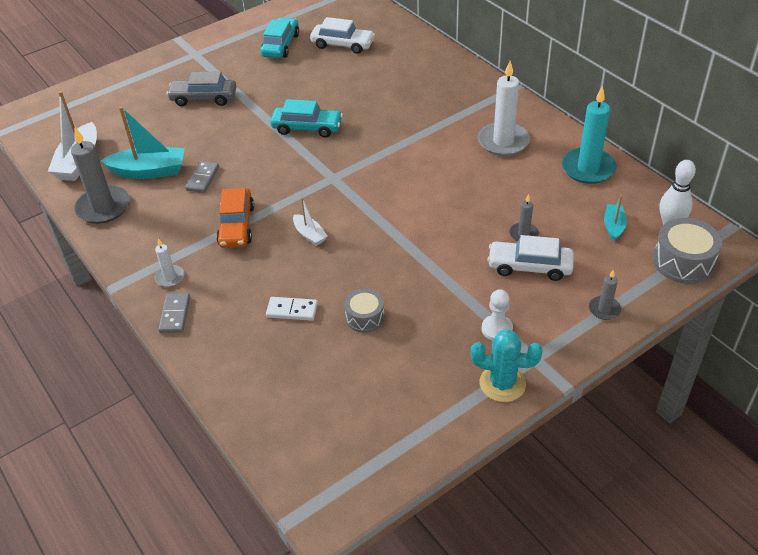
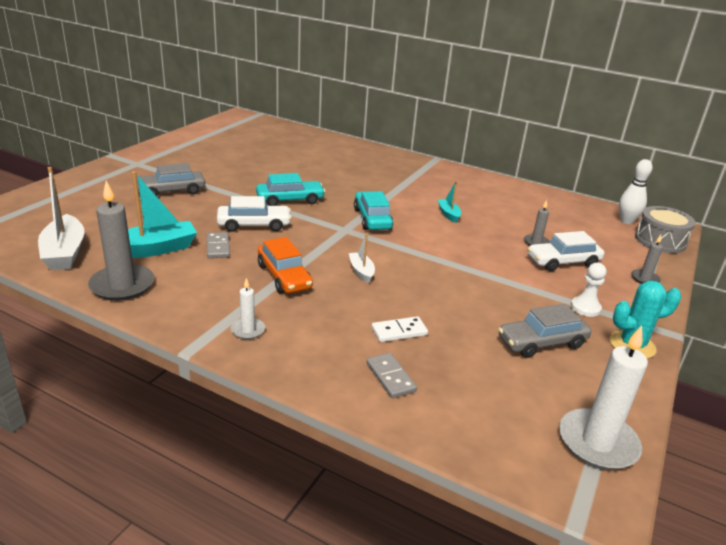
camera: 30 degrees left, 15 degrees down
(175, 314) = (280, 361): grey domino -> grey domino (390, 377)
(281, 45) = (217, 151): turquoise car -> turquoise car (372, 219)
(309, 235) = (361, 271): white boat -> white boat turned 135 degrees counterclockwise
(342, 45) = (273, 147): white car -> white car (254, 225)
(365, 317) = (471, 322): grey drum -> none
(413, 356) = (541, 342): none -> grey car
(503, 141) = (460, 190): white candle -> white candle (597, 442)
(588, 168) = (537, 198): turquoise candle -> none
(613, 226) = (592, 228): turquoise boat -> turquoise boat (448, 214)

